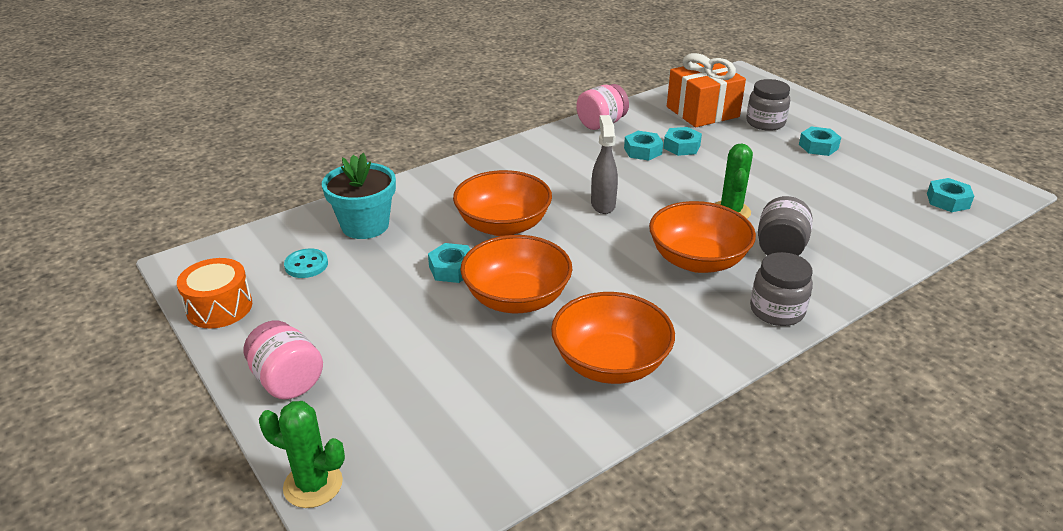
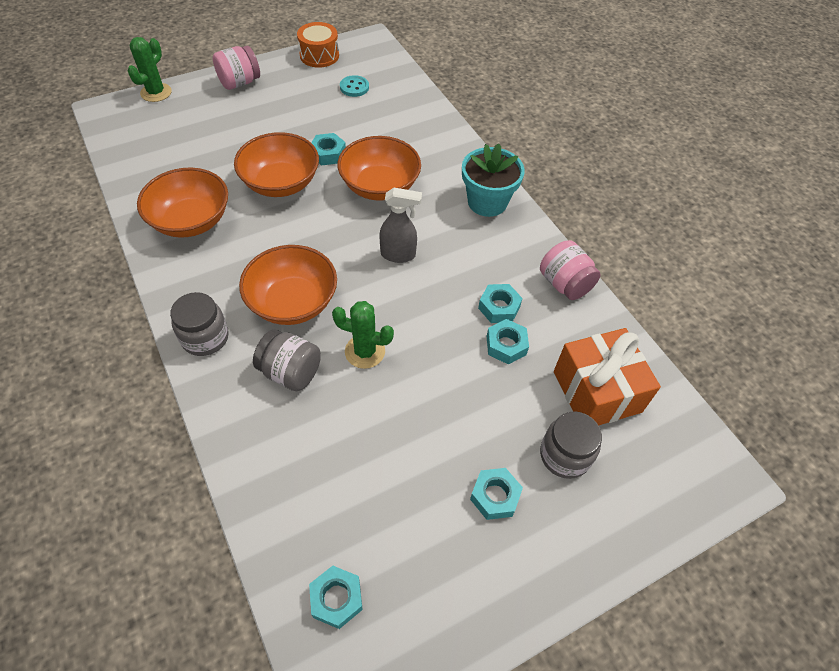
camera: 95 degrees right, 20 degrees up
(365, 225) = (397, 113): turquoise flower pot -> turquoise flower pot (487, 202)

